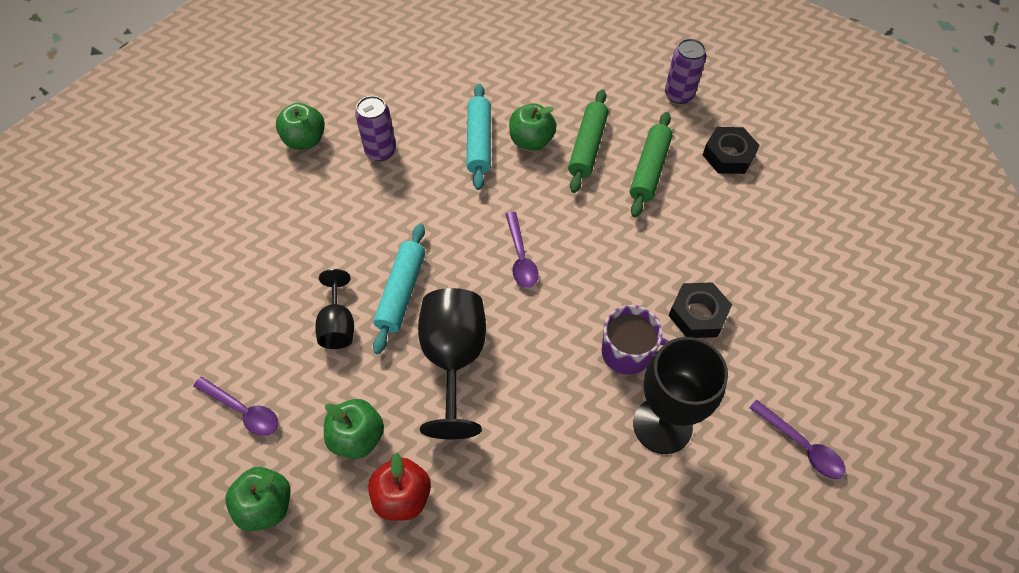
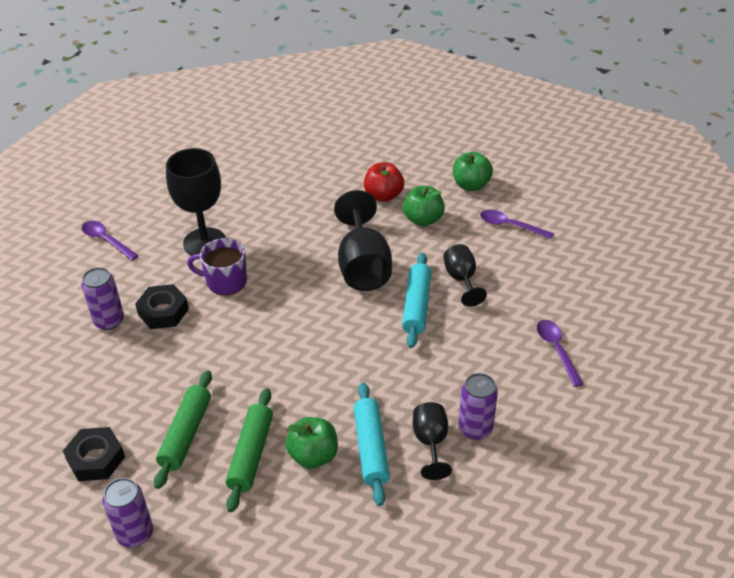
camera: 175 degrees right, 15 degrees down
(305, 140) = (561, 433): green apple -> none
(424, 142) = (430, 443): none -> black goblet
(520, 257) = (316, 341): purple spoon -> purple spoon (556, 350)
(759, 307) = (109, 321): none -> purple can

